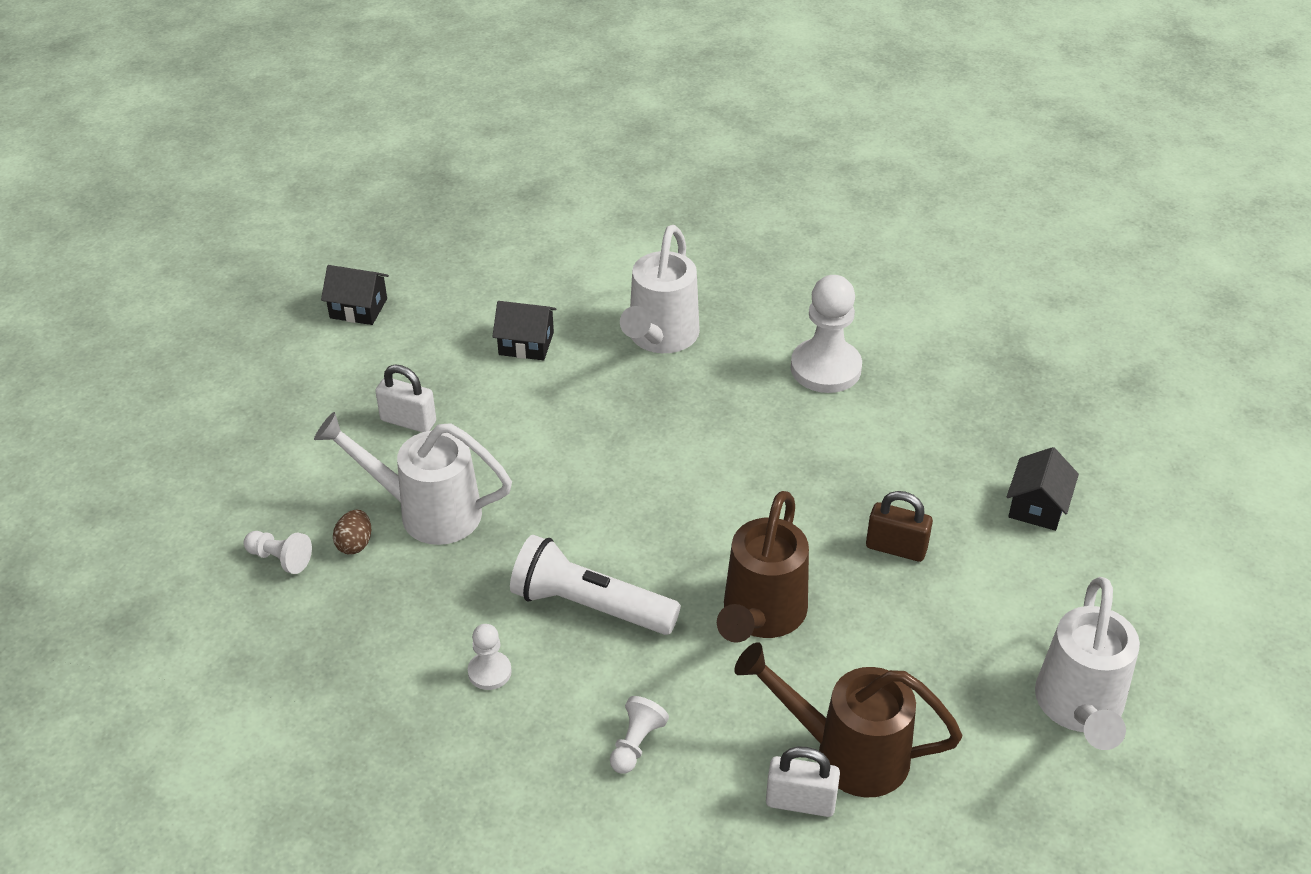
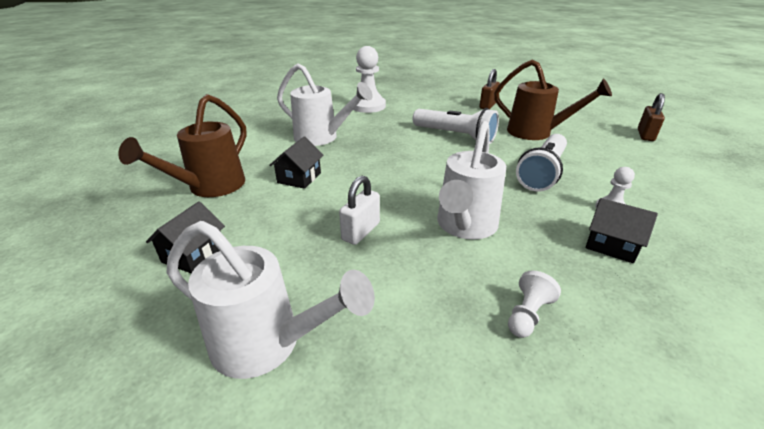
camera: 80 degrees left, 10 degrees down
(355, 544) = (502, 265): brown egg -> none
(636, 744) = (638, 167): white pawn -> none
(713, 498) = (455, 136): none -> white flashlight
(800, 802) = (645, 135): white padlock -> brown padlock
(847, 753) = (611, 124): brown watering can -> brown watering can (210, 187)
(1037, 506) = (463, 84): black house -> black house (611, 245)
(1079, 709) = (565, 90): white watering can -> white watering can (267, 344)

